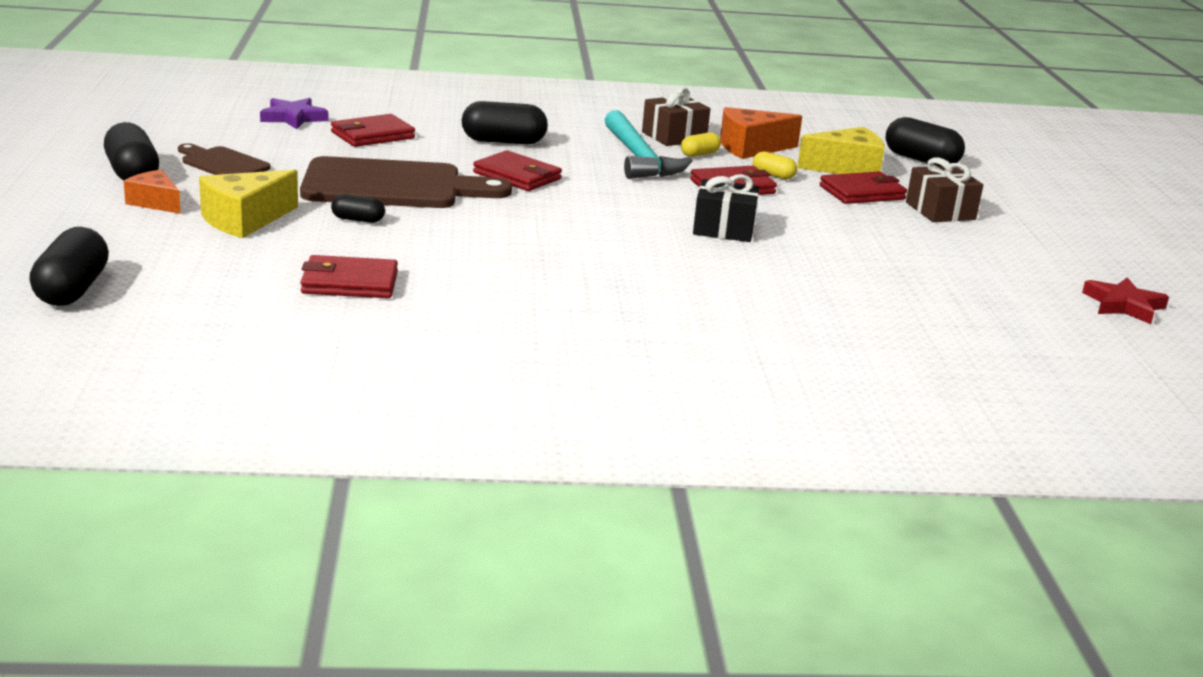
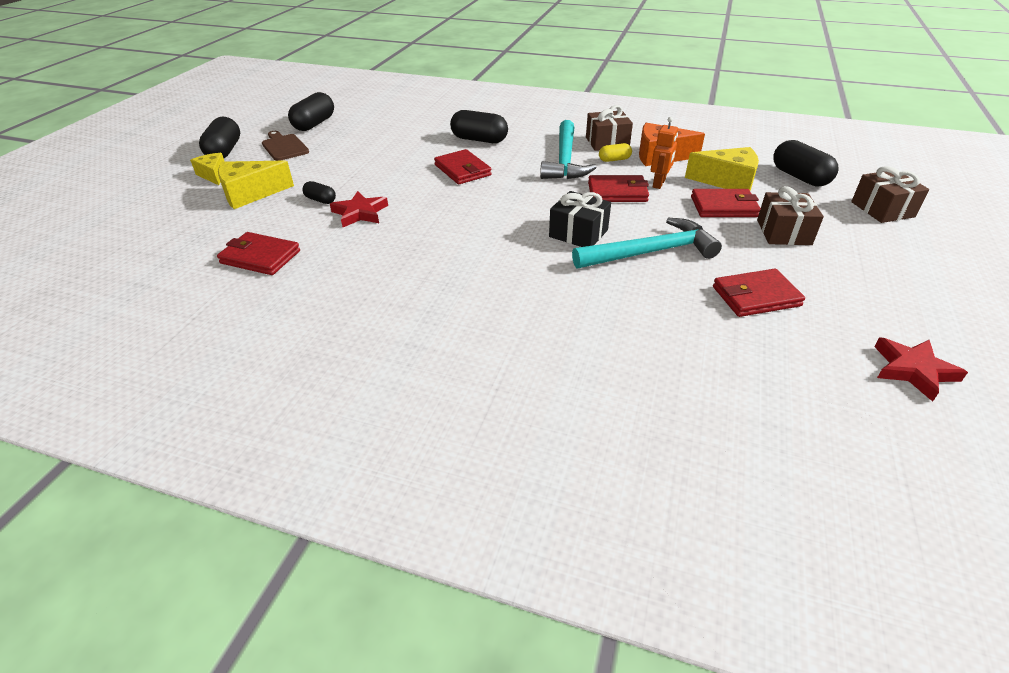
camera: 25 degrees right, 15 degrees up
(72, 290) = (91, 243): black capsule -> black capsule (314, 124)
(155, 202) = (213, 175): orange cheese -> yellow cheese
(293, 118) = (361, 114): purple star -> none
(372, 135) = (397, 130): red wallet -> red wallet (756, 296)
(392, 186) = (370, 172): brown cutting board -> none
(430, 229) = (360, 213): none -> red star
(773, 175) = (659, 183): yellow capsule -> orange robot
(819, 239) = (651, 252): none -> turquoise hammer
(1022, 184) = (882, 209): none -> brown gift

